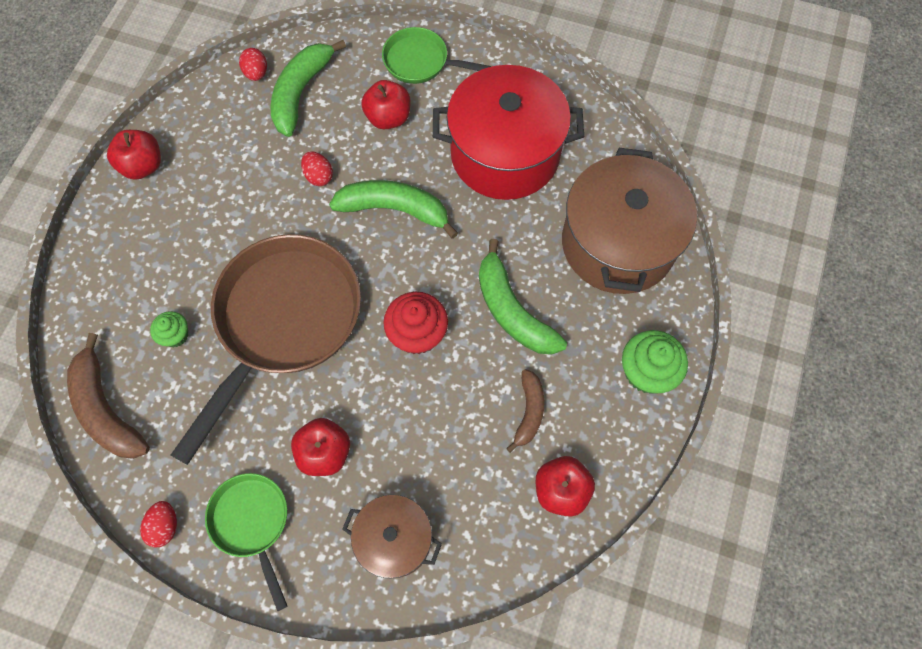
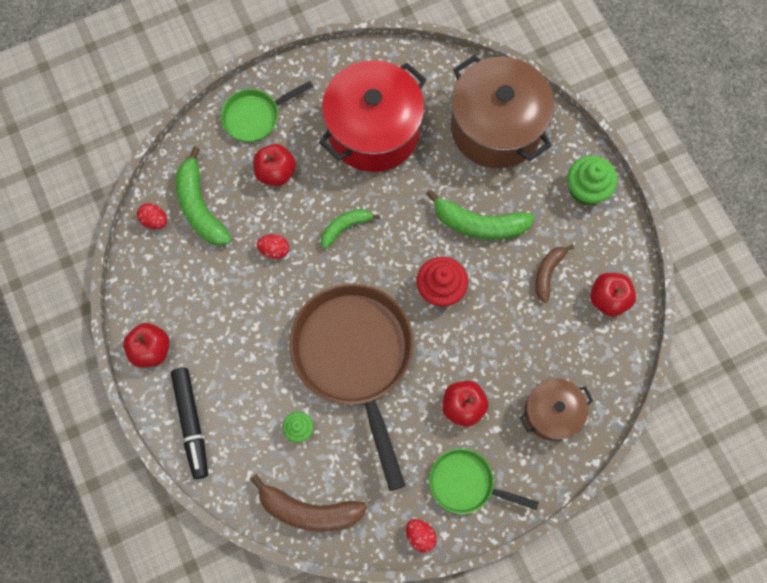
camera: 45 degrees left, 5 degrees up
(105, 250) = (191, 423): none -> black marker
(395, 210) = (345, 227): green banana -> green banana, size x0.60
(529, 412) = (548, 273): brown banana -> brown banana turned 120 degrees counterclockwise

